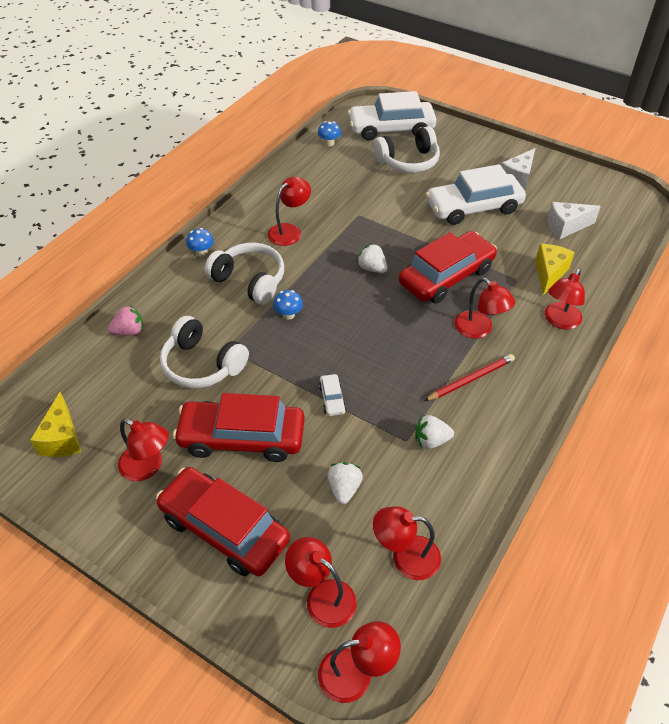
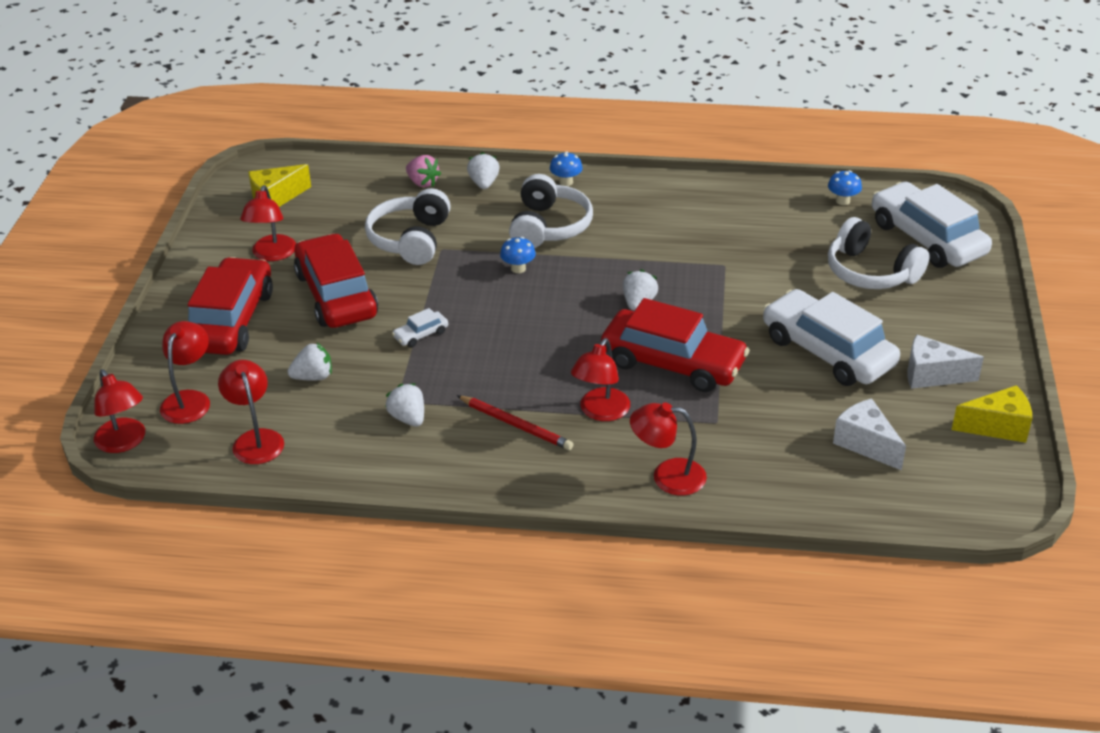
camera: 65 degrees right, 10 degrees down
(163, 296) = (484, 183): none -> white strawberry
(289, 231) = (651, 226): red lamp -> none
(549, 273) = (752, 448): yellow cheese -> yellow cheese (997, 427)

